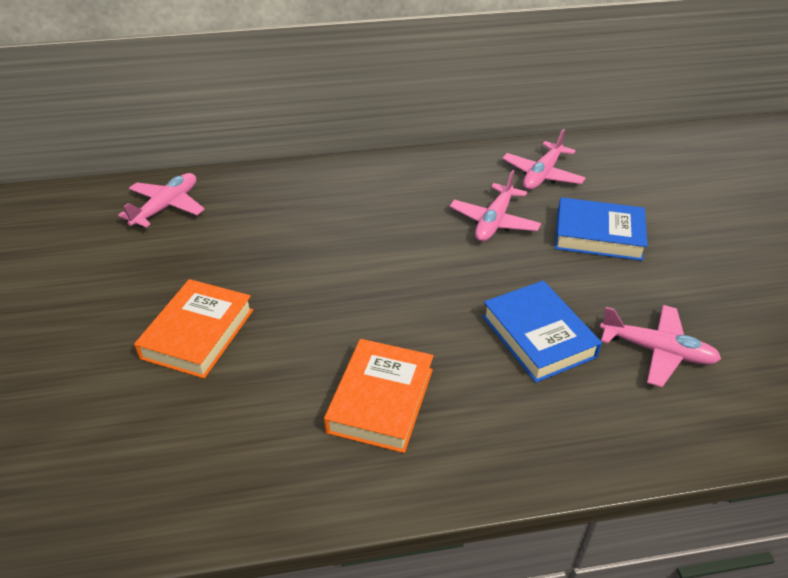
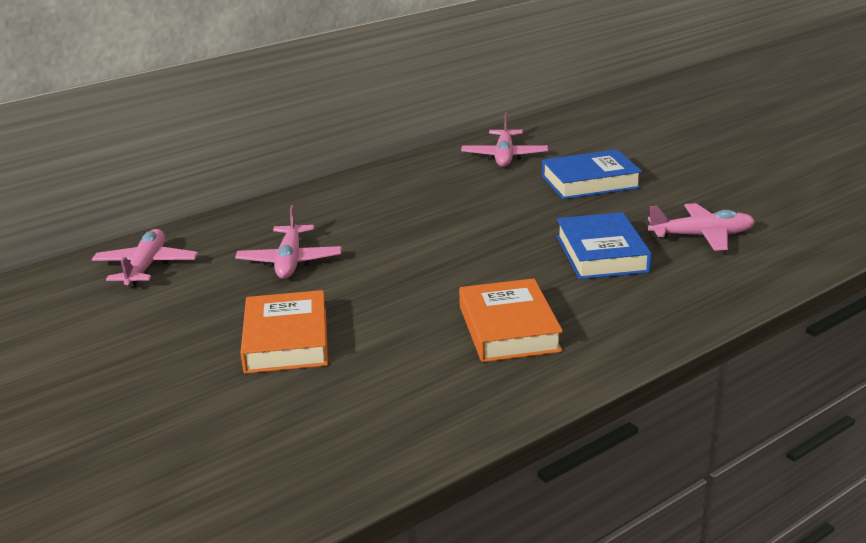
camera: 25 degrees left, 15 degrees down
(494, 221) = (492, 195): pink plane -> pink plane (290, 261)
(538, 336) = (601, 254): blue book -> blue book turned 45 degrees clockwise

